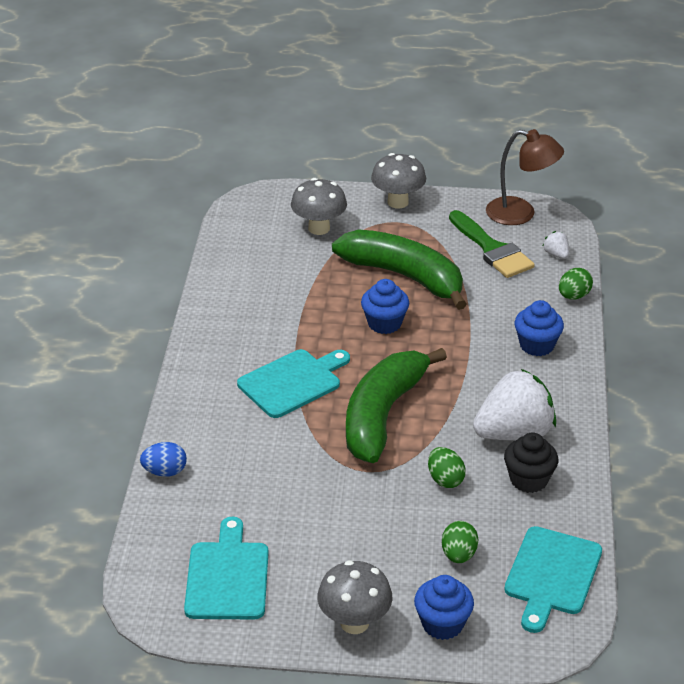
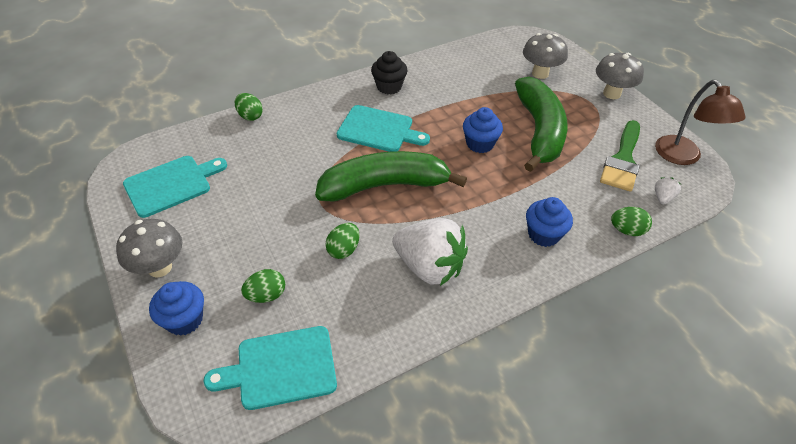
camera: 55 degrees right, 10 degrees up
(165, 472) = (250, 116): blue egg -> green egg
(528, 480) = (383, 301): black cupcake -> black cupcake (389, 87)

